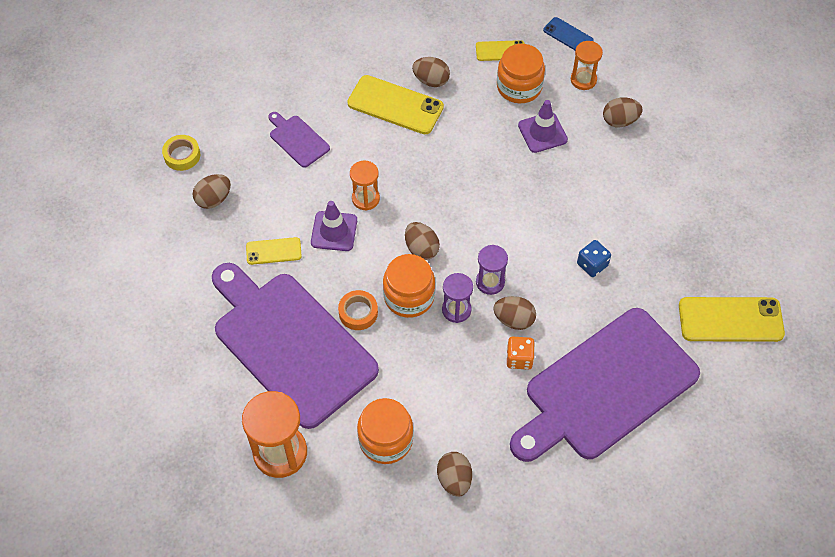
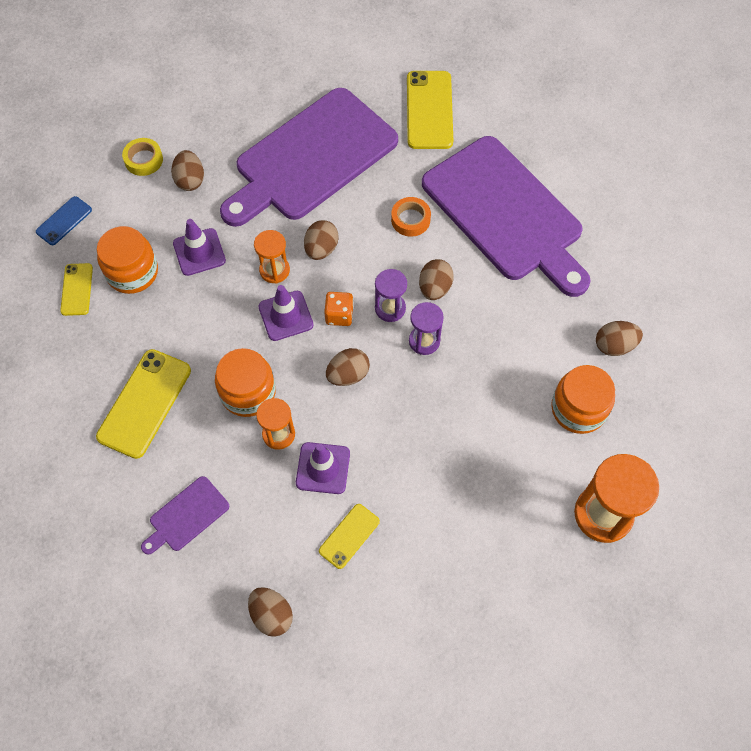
camera: 90 degrees left, 5 degrees up
(182, 155) = (200, 664): yellow tape -> yellow tape (144, 160)
(273, 251) = (349, 536): yellow phone -> yellow phone turned 45 degrees clockwise
(290, 344) = (472, 510): purple cutting board -> purple cutting board (311, 158)
(358, 312) = (430, 439): orange tape -> orange tape (410, 219)
(409, 296) = (409, 387): orange jar -> orange jar (248, 392)
(431, 80) = (112, 364): brown egg -> brown egg (321, 249)
(479, 200) = (286, 316): none -> purple traffic cone
(519, 358) = (479, 285): orange dice -> orange dice (339, 315)
(583, 80) = (130, 210): orange hourglass -> orange hourglass (274, 270)
(592, 265) = (369, 216): blue dice -> none

